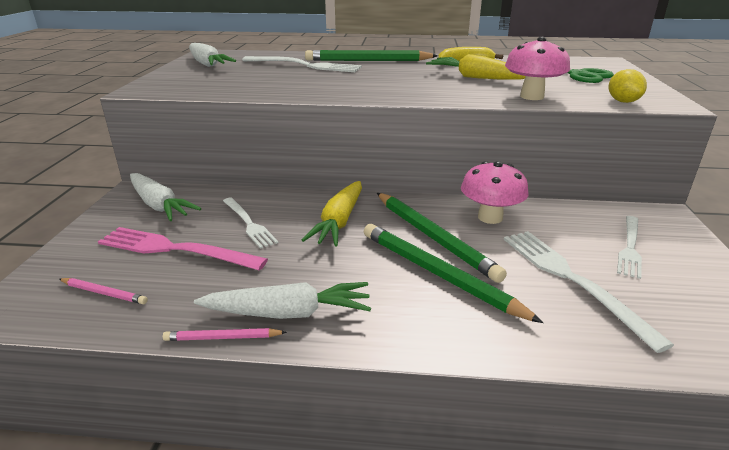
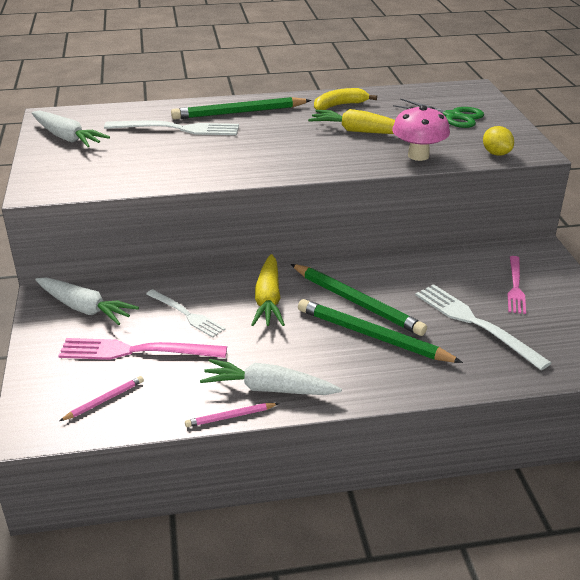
camera: 15 degrees left, 5 degrees up
(104, 293) = (104, 400): pink pencil -> pink pencil turned 45 degrees counterclockwise
(287, 313) = (269, 389): white carrot -> white carrot turned 150 degrees counterclockwise
(490, 217) = (398, 274): pink mushroom -> none
(630, 247) = (515, 286): white fork -> pink fork

